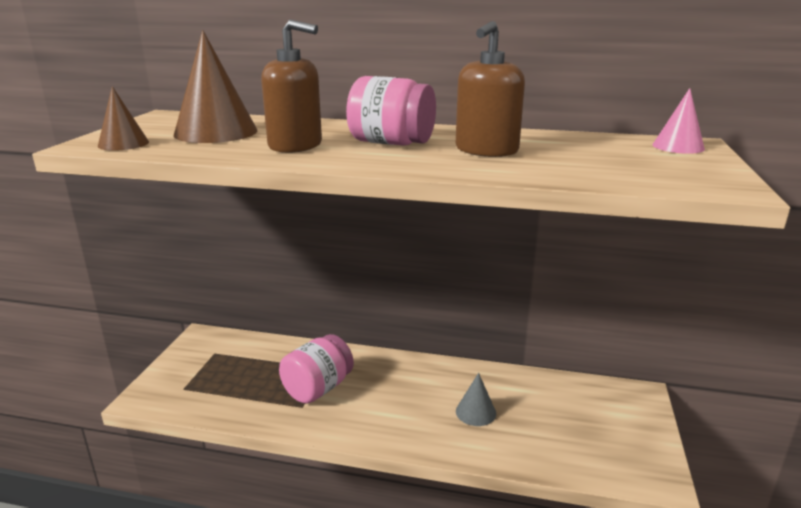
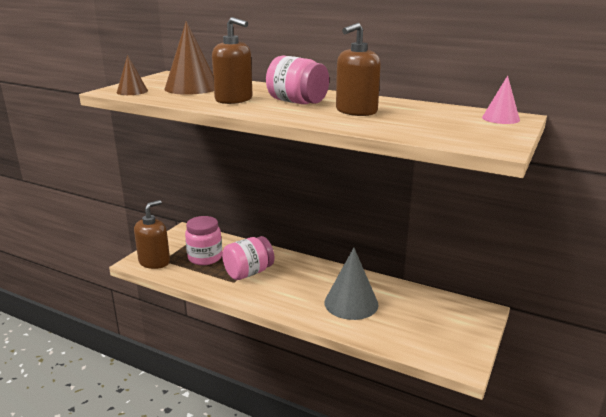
camera: 15 degrees right, 0 degrees up
(171, 393) = (154, 262): none -> brown soap dispenser
(246, 374) = (205, 257): none -> pink jar
(475, 412) = (351, 303): grey cone -> grey cone, size x1.82

